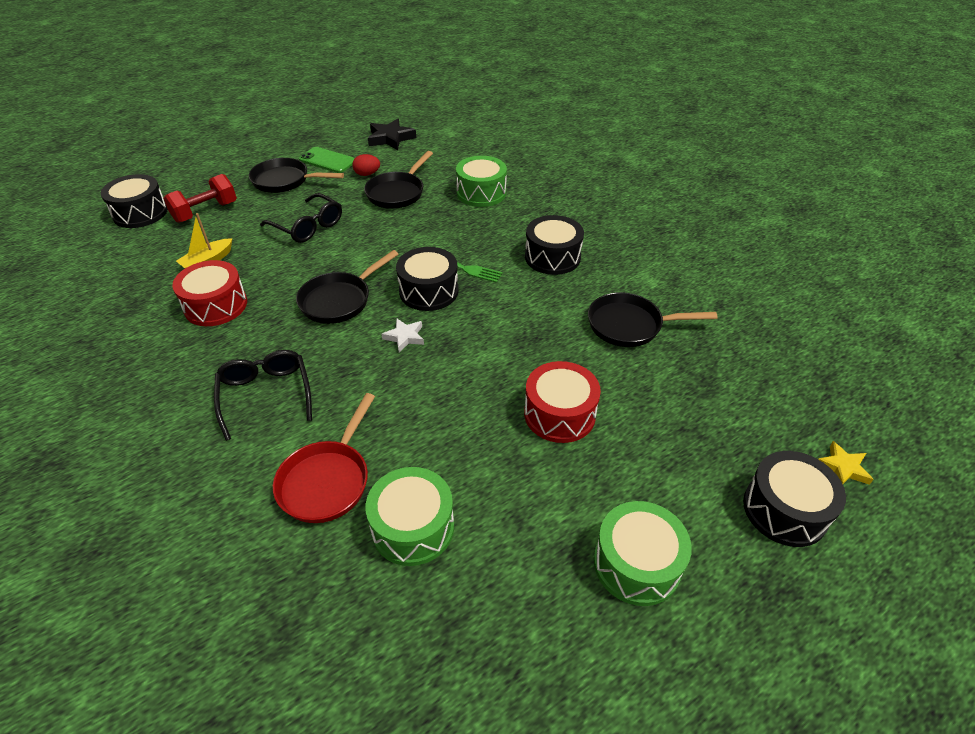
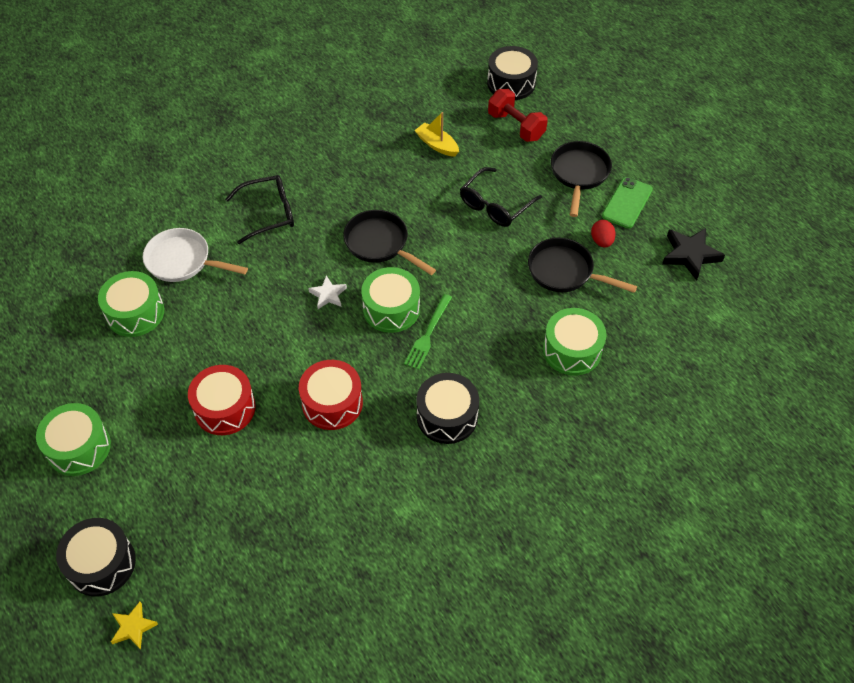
camera: 90 degrees right, 10 degrees up
(216, 305) = (375, 163): red drum -> red drum (332, 403)
(327, 481) = (182, 261): red pan -> white pan
(429, 291) = (391, 309): black drum -> green drum
(629, 325) = (332, 478): black pan -> none

